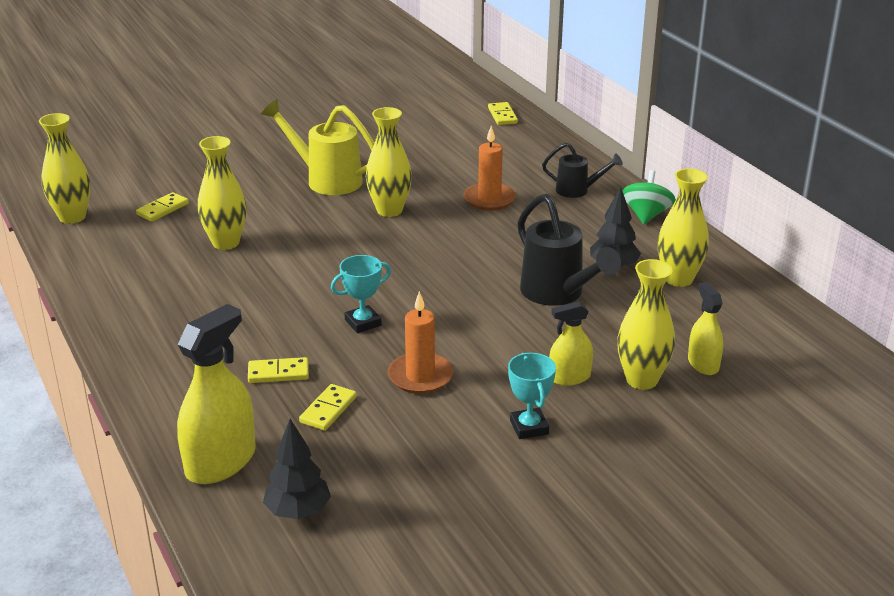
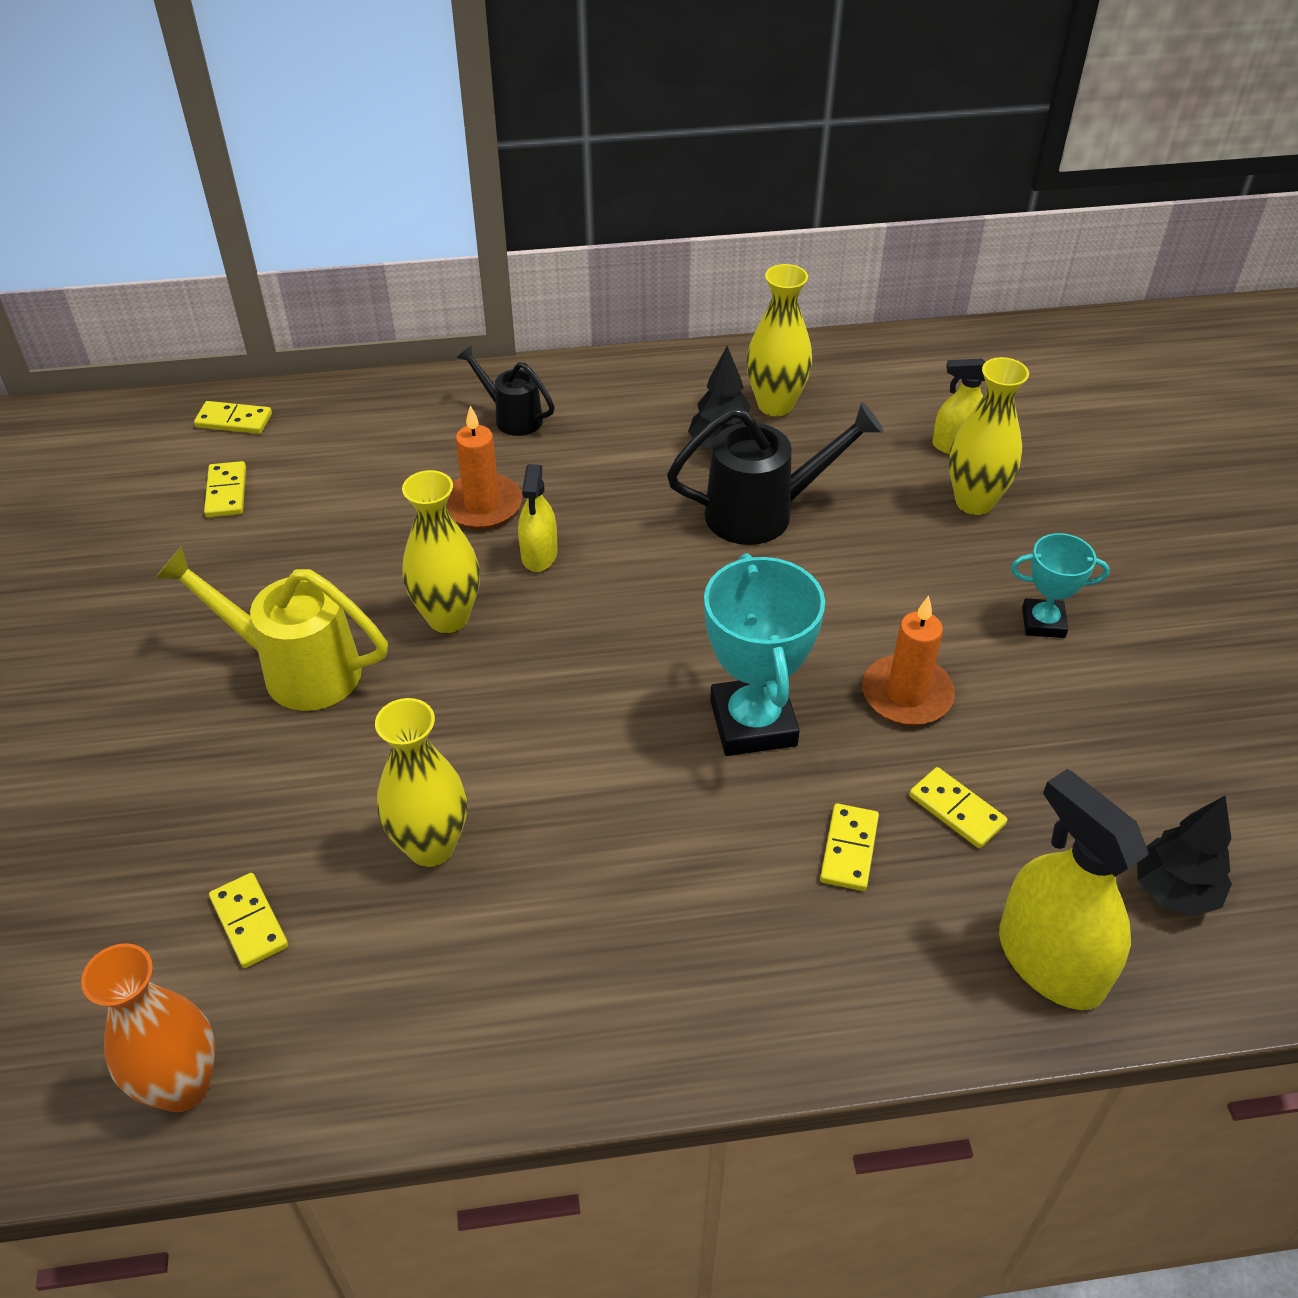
camera: 70 degrees left, 15 degrees up
(72, 217) = (182, 1086): yellow vase -> orange vase
(326, 180) = (296, 669): yellow watering can -> yellow watering can turned 60 degrees clockwise
(363, 323) = (753, 723): turquoise trophy -> turquoise trophy, size x1.76
(443, 129) = (226, 492): none -> yellow domino
(569, 377) = (951, 558): yellow spray bottle -> yellow spray bottle (539, 554)
(578, 190) = (512, 417): black watering can -> black watering can turned 90 degrees counterclockwise
(646, 215) = (612, 381): green spinning top -> none

